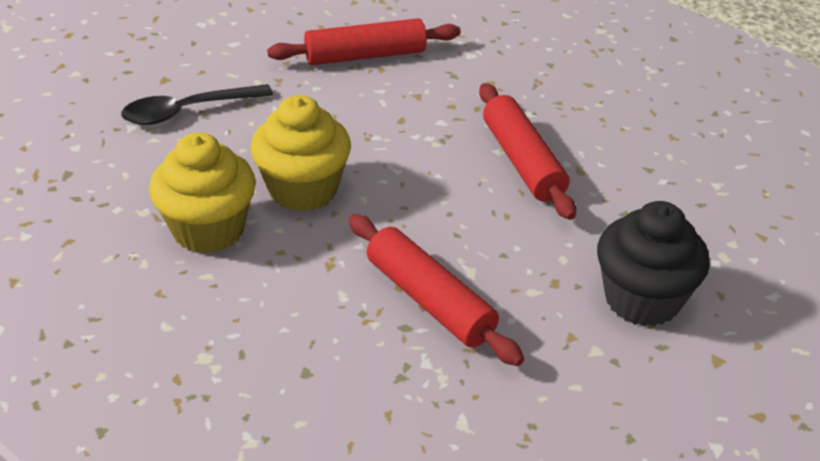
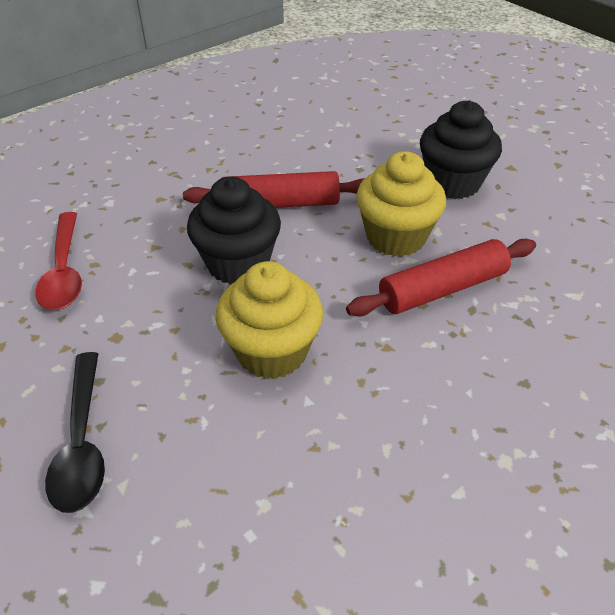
camera: 75 degrees left, 5 degrees up
(208, 229) = (314, 440): yellow cupcake -> yellow cupcake (395, 237)
(365, 55) = (64, 271): red rolling pin -> red spoon
(413, 149) = (238, 263): none -> black cupcake

